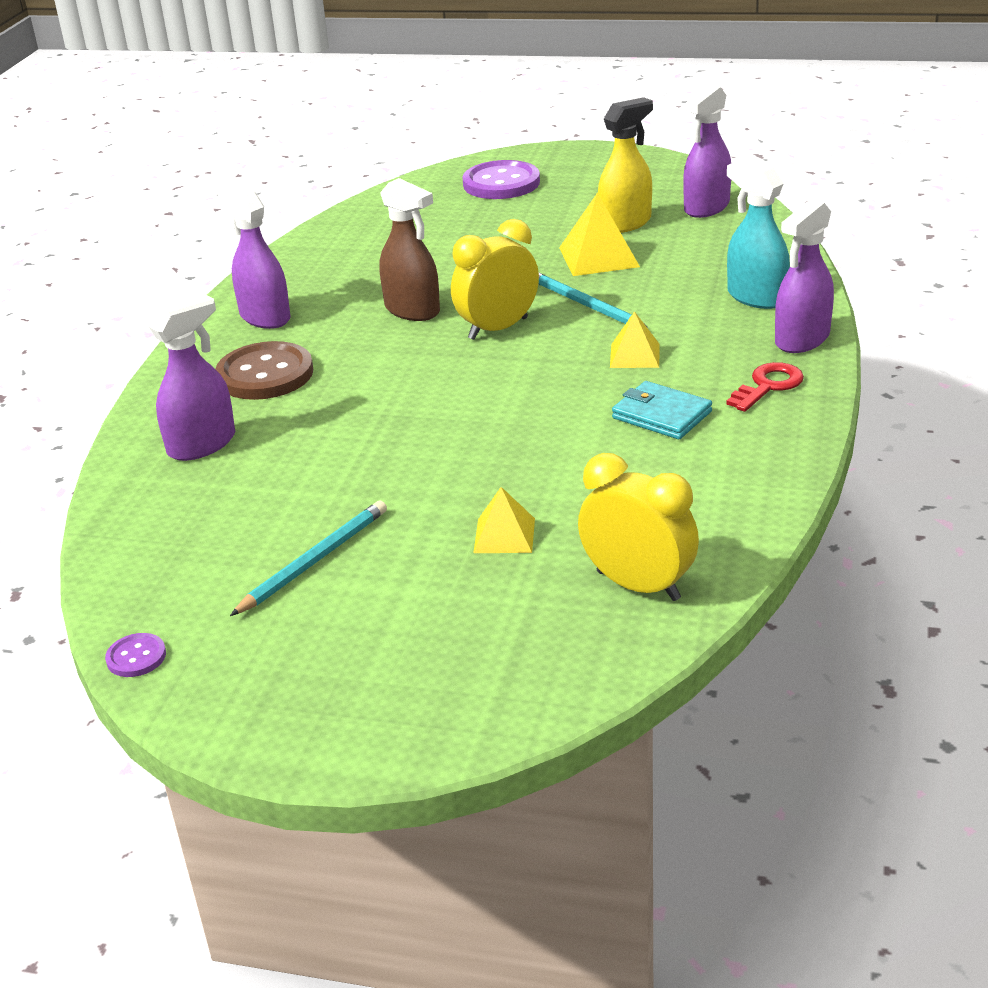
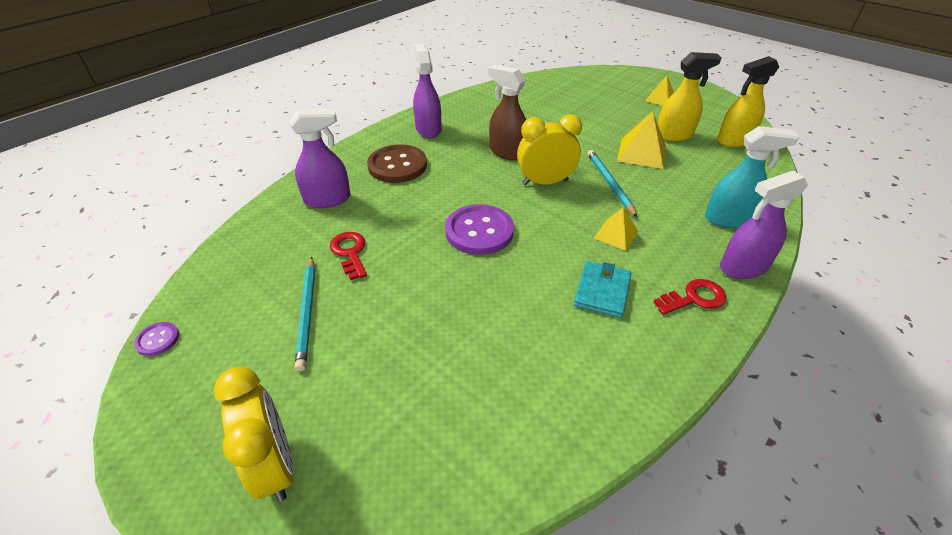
camera: 25 degrees right, 10 degrees up
(303, 487) = (350, 252): none -> red key
(314, 561) = (307, 313): turquoise pencil -> turquoise pencil turned 105 degrees clockwise
(412, 310) = (507, 152): brown spray bottle -> brown spray bottle turned 150 degrees clockwise
(501, 183) = (617, 87): purple button -> purple button (479, 231)
(504, 535) = (428, 349): yellow pyramid -> yellow pyramid (660, 99)
(638, 585) = (480, 446): yellow clock -> yellow clock (275, 465)
(661, 415) = (602, 291): turquoise wallet -> turquoise wallet turned 45 degrees clockwise
(706, 207) = (734, 140): purple spray bottle -> yellow spray bottle
(756, 297) = (728, 219): turquoise spray bottle -> turquoise spray bottle turned 105 degrees clockwise

